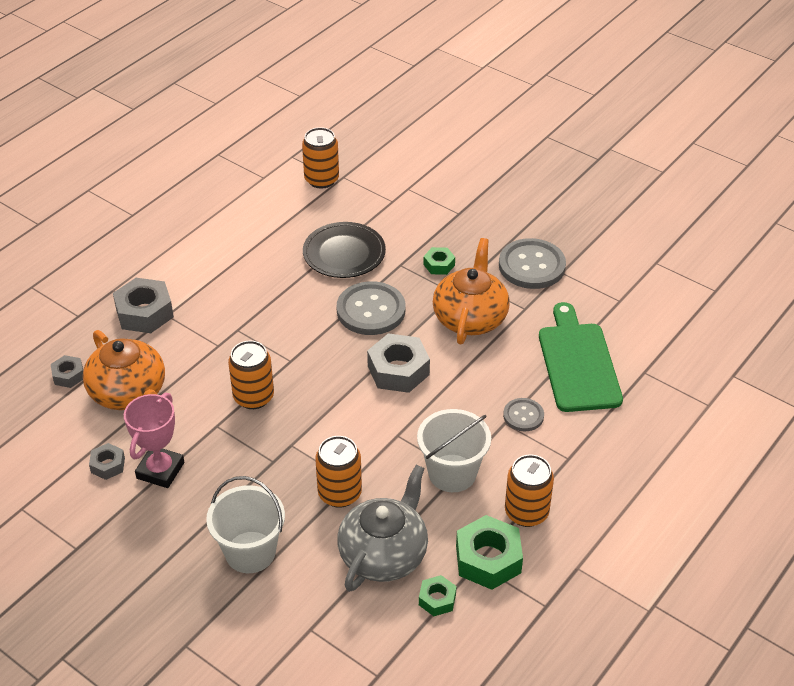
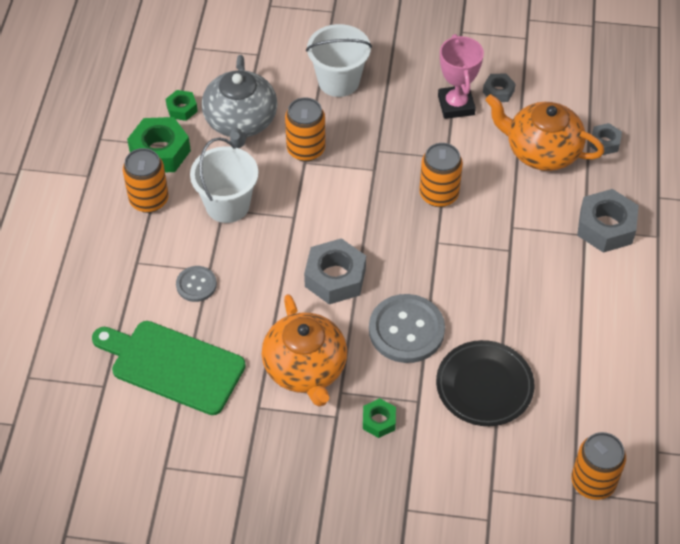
camera: 150 degrees right, 10 degrees up
(531, 266) = (281, 470): grey button -> none
(578, 363) = (173, 365): green cutting board -> green cutting board turned 150 degrees clockwise

